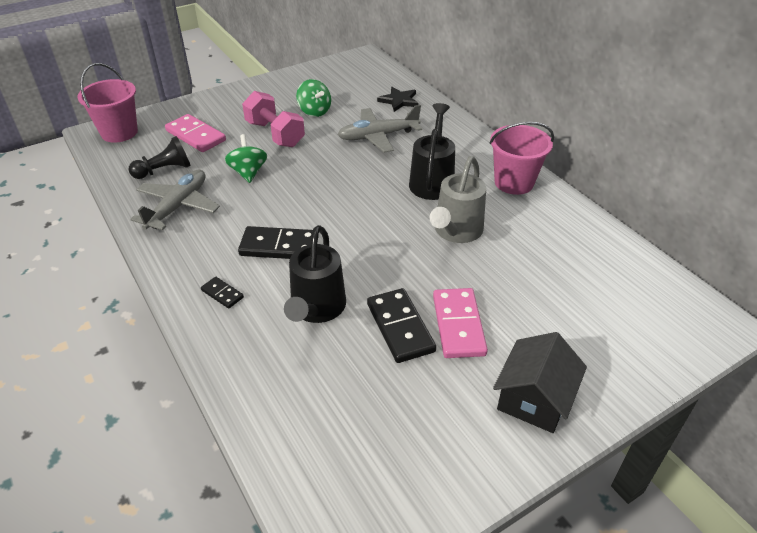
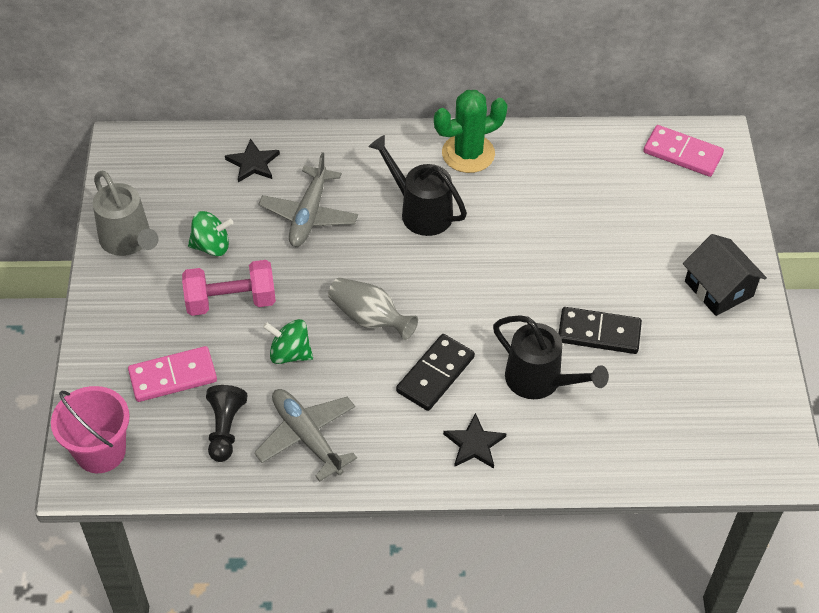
camera: 60 degrees left, 10 degrees up
(222, 294) = (474, 444): black domino -> black star
(308, 195) = (369, 318): none -> grey vase
(456, 232) = (507, 234): grey watering can -> grey watering can (129, 241)
(458, 325) = (620, 293): pink domino -> pink domino (682, 153)
(514, 182) = (468, 153): pink bucket -> green cactus

